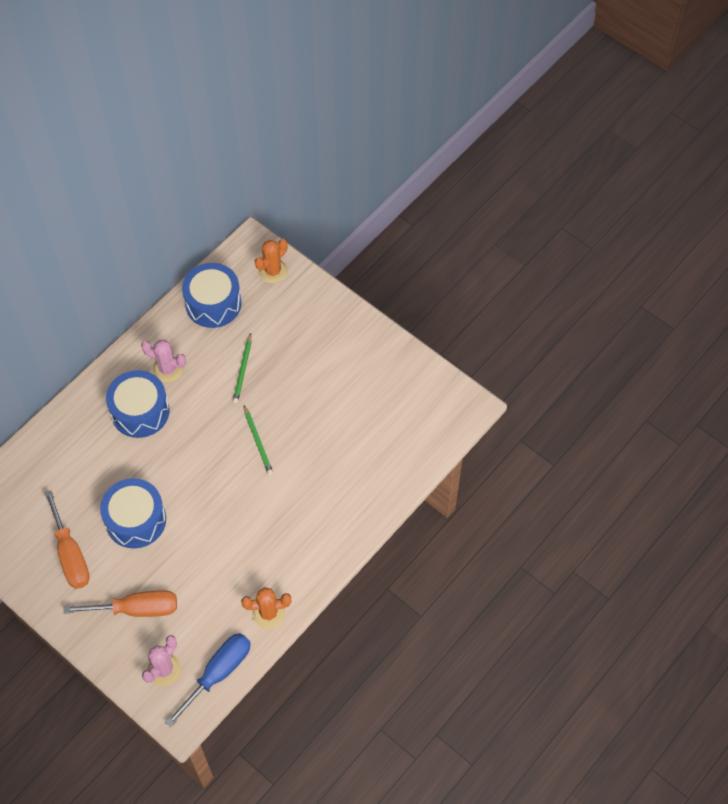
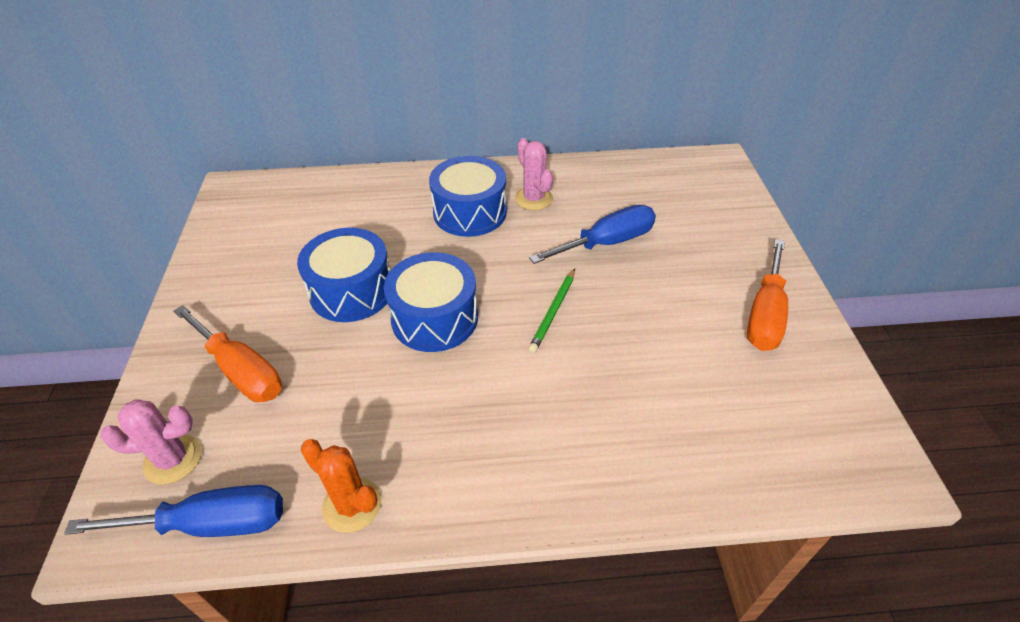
camera: 45 degrees right, 15 degrees down
(70, 554) = (262, 275): orange screwdriver -> orange screwdriver (765, 314)
(213, 303) = (634, 179): blue drum -> blue drum (434, 318)
(243, 370) = (607, 243): green pencil -> blue screwdriver
(273, 271) = (723, 189): orange cactus -> none

